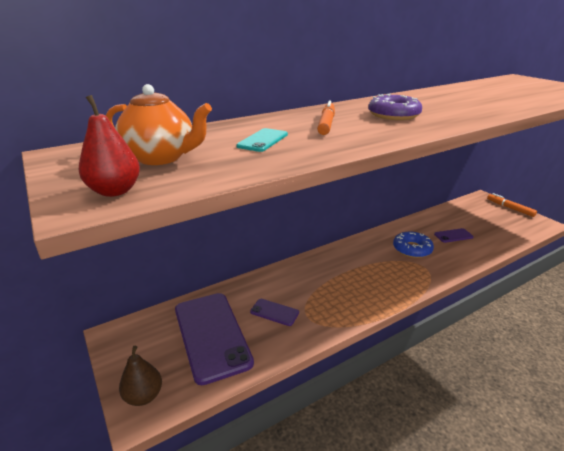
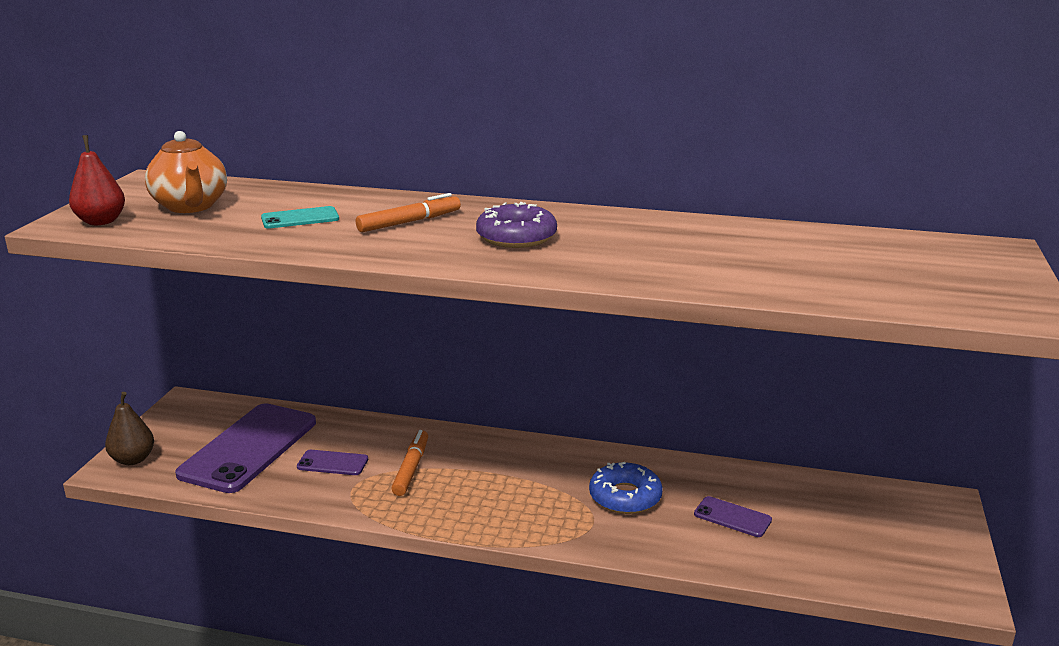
camera: 45 degrees right, 5 degrees down
(274, 312) = (332, 463): purple phone -> purple phone turned 60 degrees counterclockwise
(510, 208) = (955, 541): orange marker -> orange marker (411, 468)

